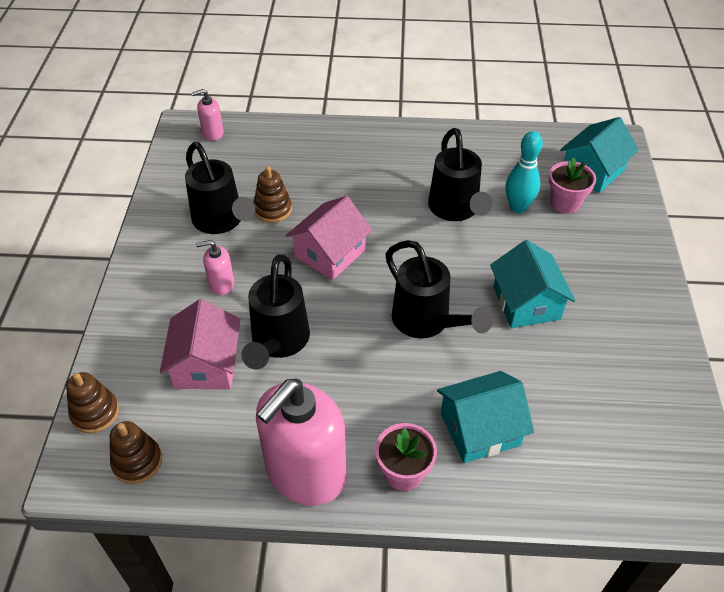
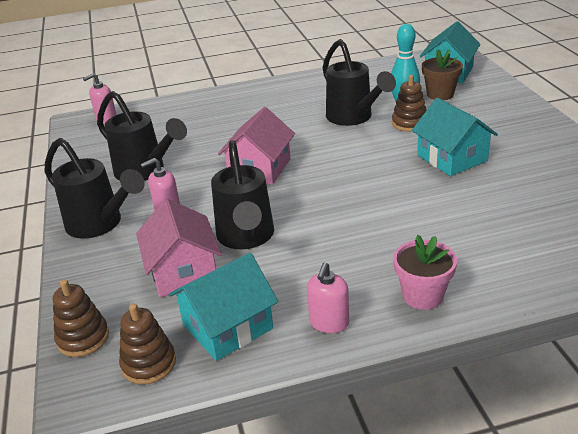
camera: 15 degrees left, 15 degrees down
(273, 209) = (190, 153): brown stacking toy -> brown stacking toy (409, 123)
(305, 473) = (329, 323): pink soap dispenser -> pink soap dispenser, size x0.44
(427, 322) = (375, 190): black watering can -> black watering can (100, 224)
(480, 429) = (470, 247): turquoise house -> turquoise house (227, 326)
(565, 203) = (440, 94): pink flower pot -> brown flower pot

